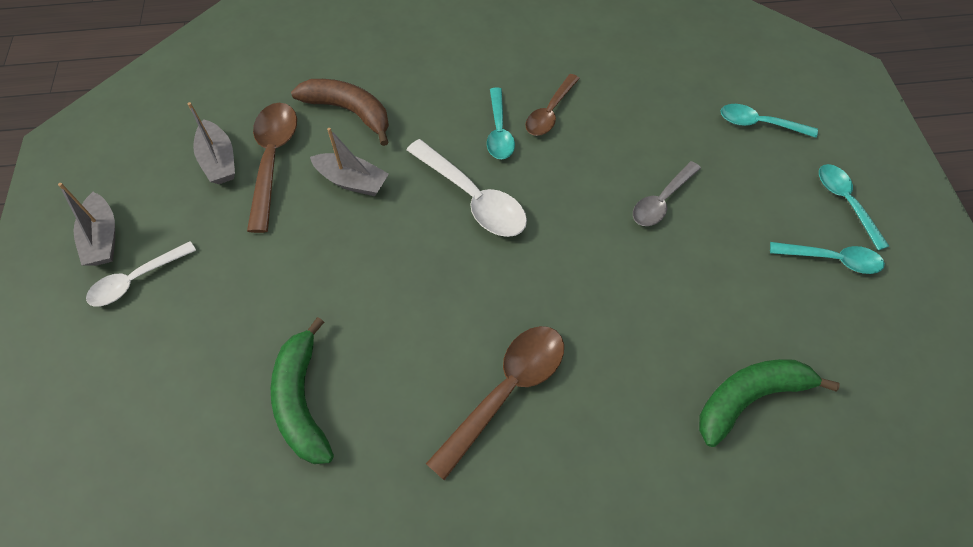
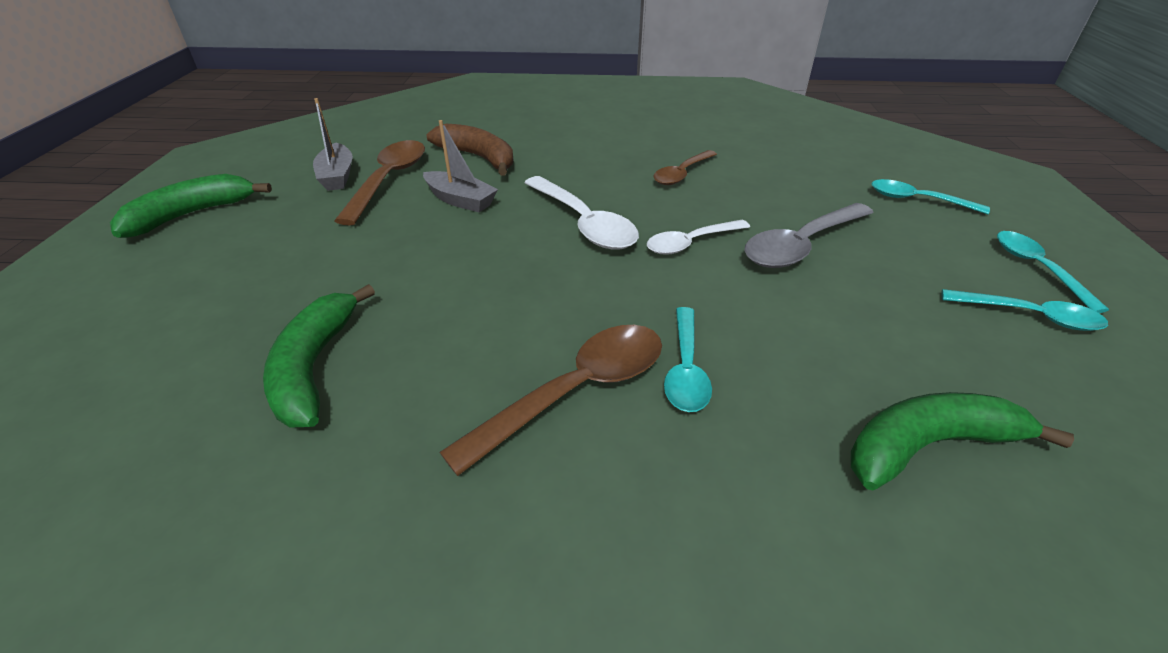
camera: 10 degrees right, 20 degrees down
(103, 238) = (191, 214): grey boat -> green banana
(136, 280) = (201, 246): white spoon -> white spoon (691, 243)
(499, 132) = (625, 182): turquoise spoon -> turquoise spoon (686, 369)
(661, 201) = (801, 245): grey spoon -> grey spoon, size x1.54

